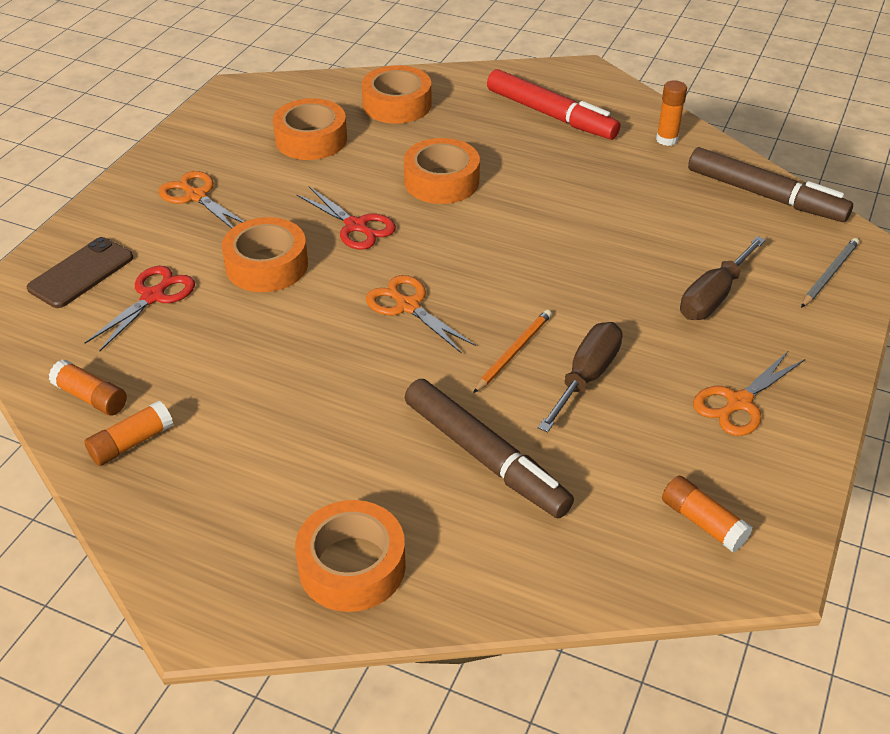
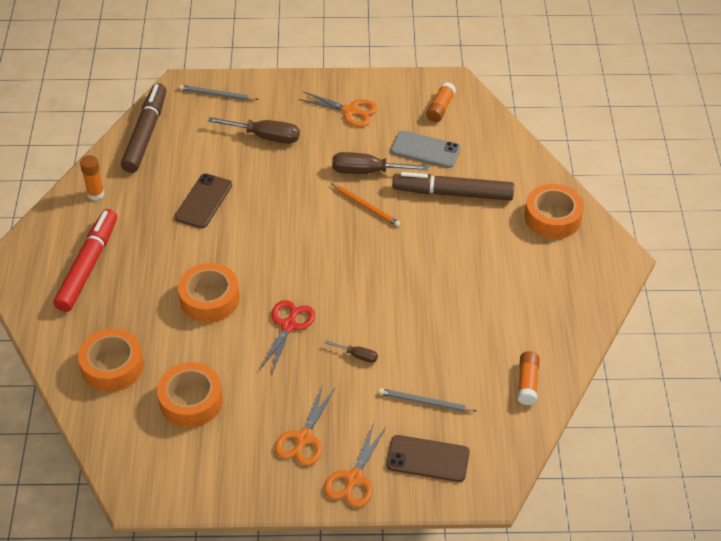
camera: 115 degrees left, 5 degrees up
(131, 443) = (545, 343): orange glue stick -> none
(153, 296) = (425, 402): red scissors -> grey pencil
(267, 265) = (357, 356): orange tape -> brown screwdriver
(407, 306) = (355, 267): orange scissors -> orange scissors (354, 479)
(485, 457) = (452, 193): brown marker -> brown marker turned 105 degrees counterclockwise
(514, 352) = (366, 206): orange pencil -> orange pencil turned 150 degrees counterclockwise
(602, 461) = (425, 150): none -> grey phone
(609, 213) = (204, 201): none -> brown phone

